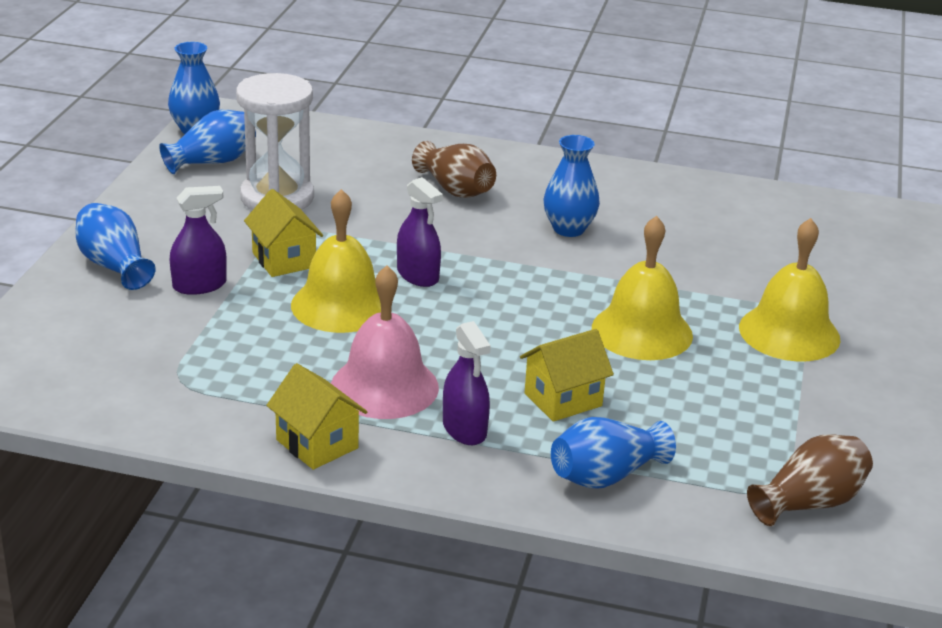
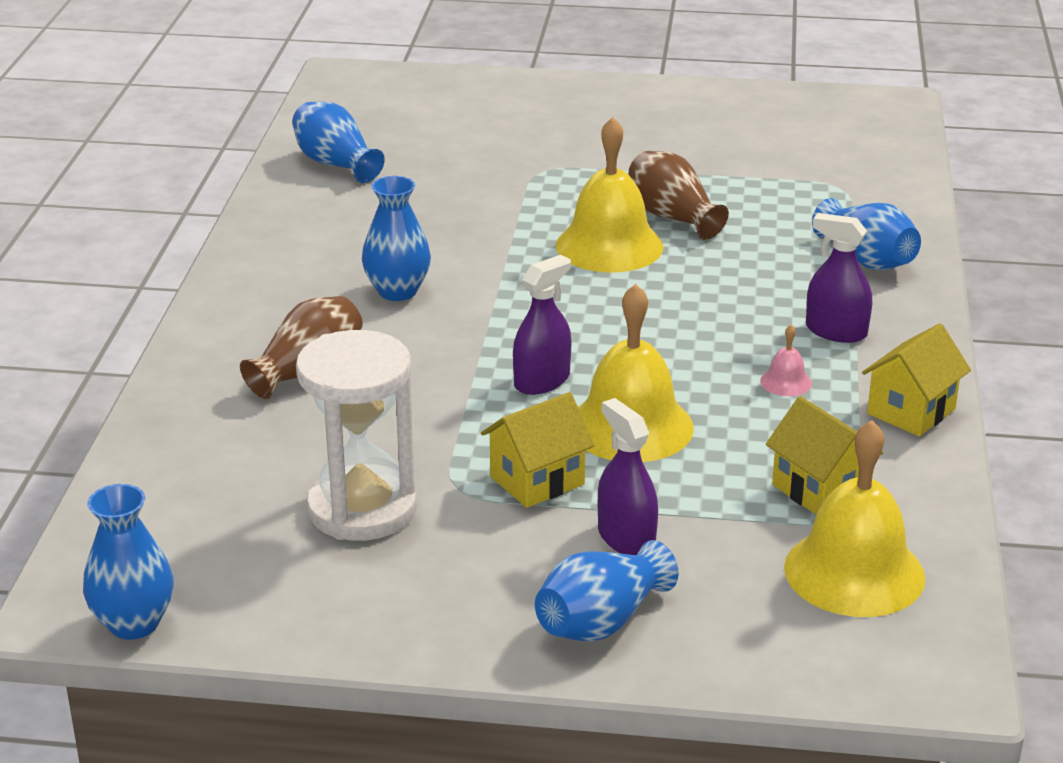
camera: 95 degrees left, 0 degrees up
(213, 162) = (253, 586): blue vase -> blue vase (336, 164)
(384, 386) = (786, 382): pink bell -> pink bell, size x0.43
(464, 429) = (836, 331): purple spray bottle -> purple spray bottle turned 120 degrees counterclockwise
(563, 400) = (756, 283): yellow house -> yellow house (820, 490)
(789, 333) = (579, 175): yellow bell -> yellow bell (854, 572)
(809, 502) = (847, 174): brown vase -> brown vase (673, 217)

